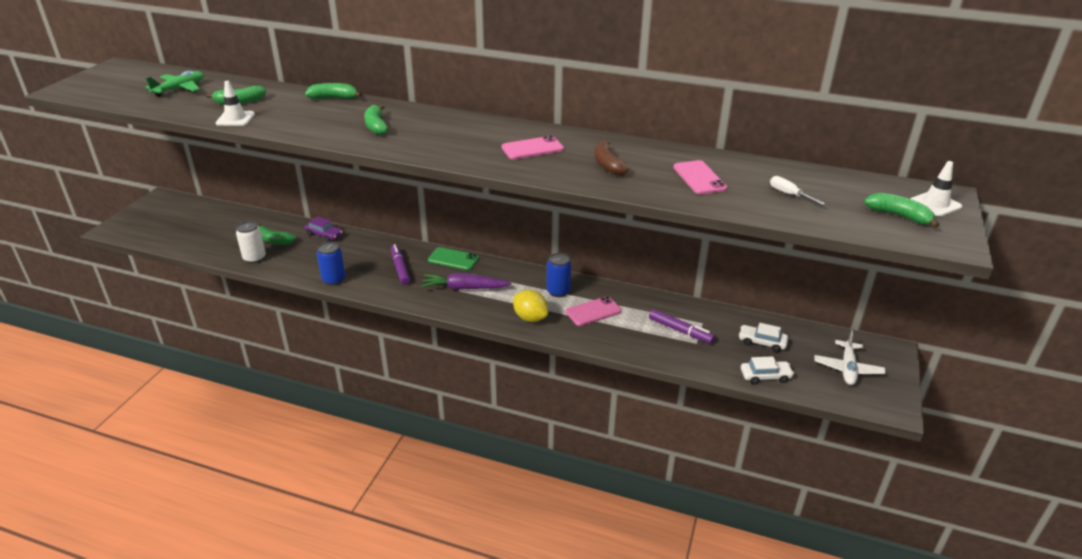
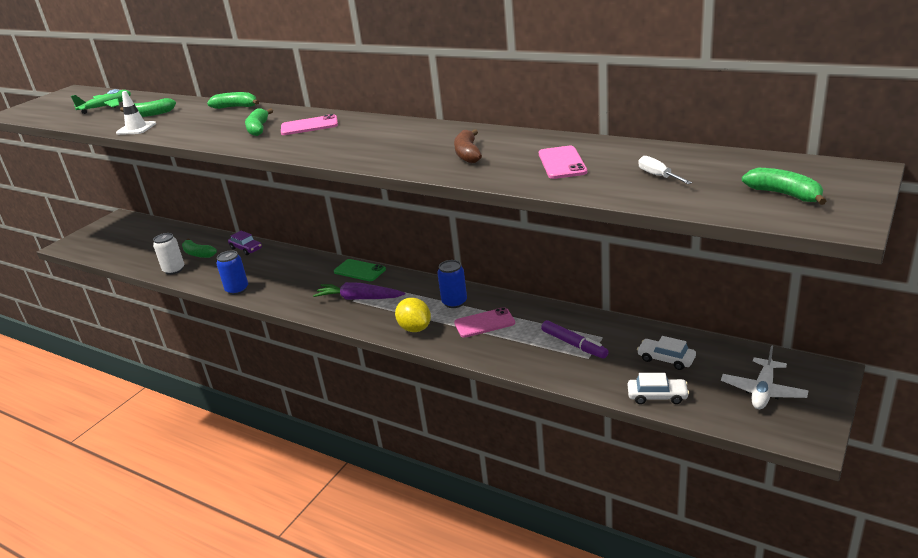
camera: 15 degrees right, 5 degrees down
(400, 268) = (304, 279): purple marker -> none
(532, 148) = (398, 142): pink phone -> pink phone (309, 126)
(935, 204) = (839, 181): white traffic cone -> none

